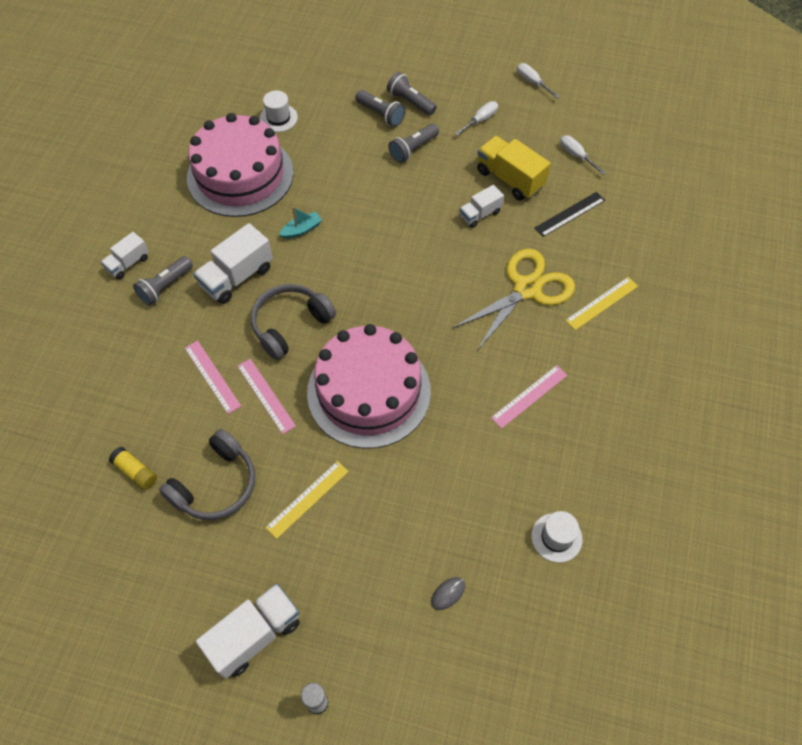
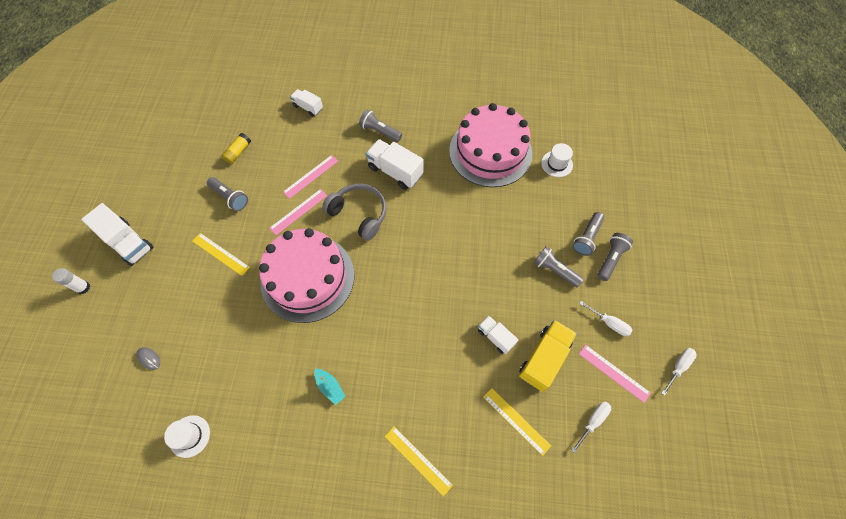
camera: 80 degrees right, 5 degrees up
(128, 263) = (395, 106): white truck -> white truck (308, 107)
(216, 485) = (230, 197): grey headphones -> grey flashlight
(301, 230) = (447, 203): turquoise boat -> turquoise boat (330, 387)
(526, 289) = (421, 388): yellow scissors -> none
(529, 396) = (314, 401): pink ruler -> pink ruler (614, 373)
(570, 214) = (516, 421): black ruler -> yellow ruler

